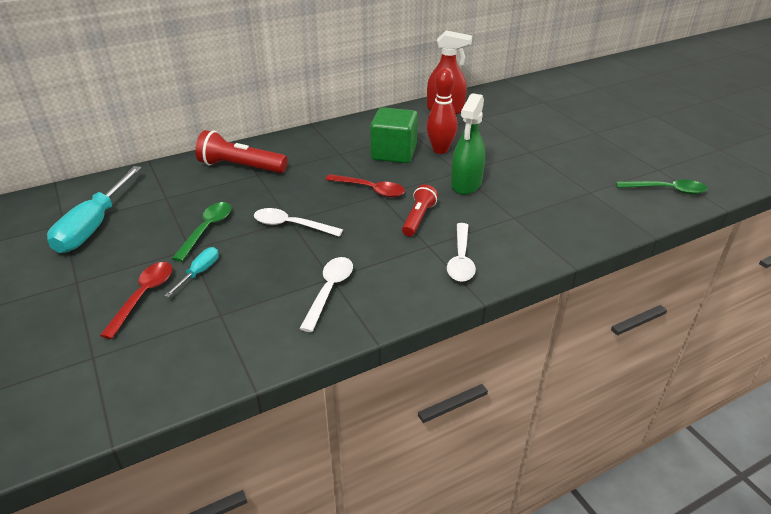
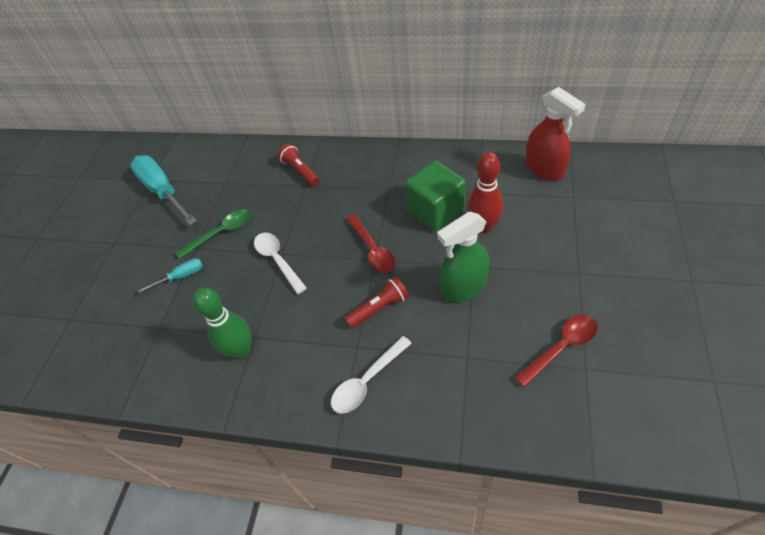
camera: 45 degrees right, 15 degrees up
(94, 226) = (163, 191): turquoise screwdriver -> turquoise screwdriver turned 90 degrees clockwise
(143, 296) = (134, 280): red spoon -> red spoon (561, 347)
(241, 167) = (300, 171): red flashlight -> red flashlight, size x0.64
(329, 291) = (241, 350): white spoon -> green bowling pin
(666, 190) = (687, 420): green spoon -> none

